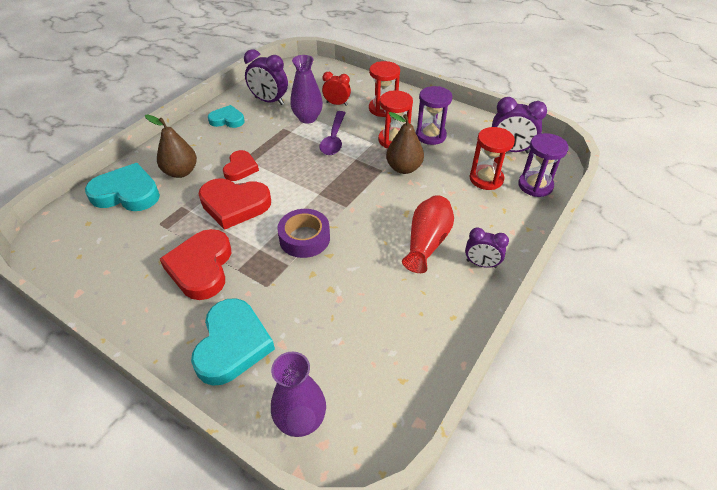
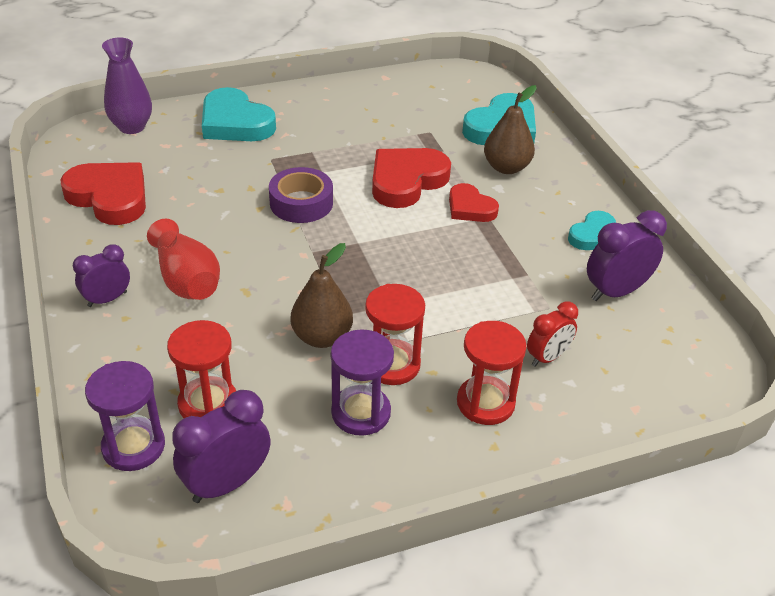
camera: 125 degrees right, 5 degrees down
(201, 267) = (339, 135): red heart -> red heart (109, 197)
(307, 118) = (533, 308): purple vase -> none
(334, 139) = (455, 308): purple spoon -> none

